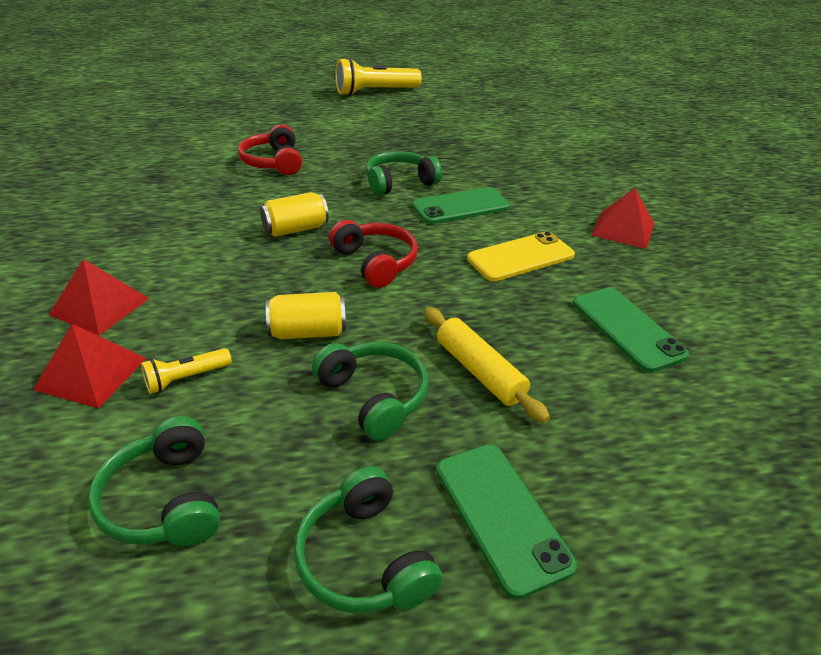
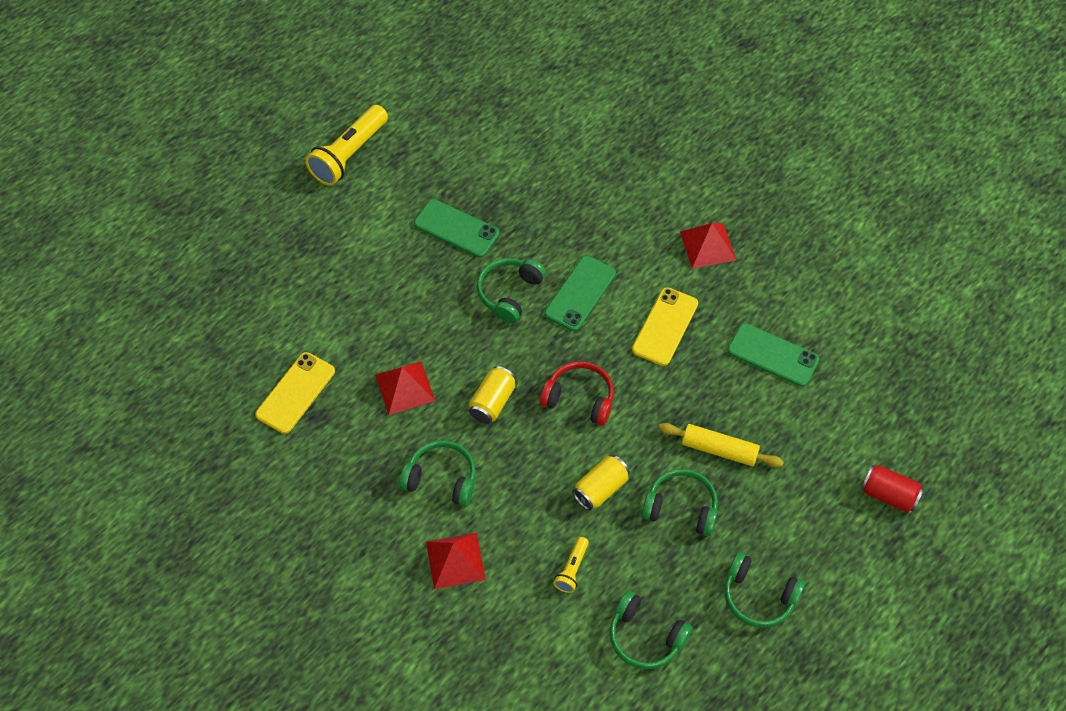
camera: 35 degrees left, 20 degrees up
(91, 373) = (517, 604): red pyramid -> red pyramid (405, 387)
(164, 161) = (295, 393): none -> yellow phone
(181, 250) = (441, 479): none -> green headphones
(274, 162) = (385, 333): red headphones -> none
(501, 515) = (797, 533): green phone -> green phone (456, 228)
(695, 558) = (889, 495): none -> red can

